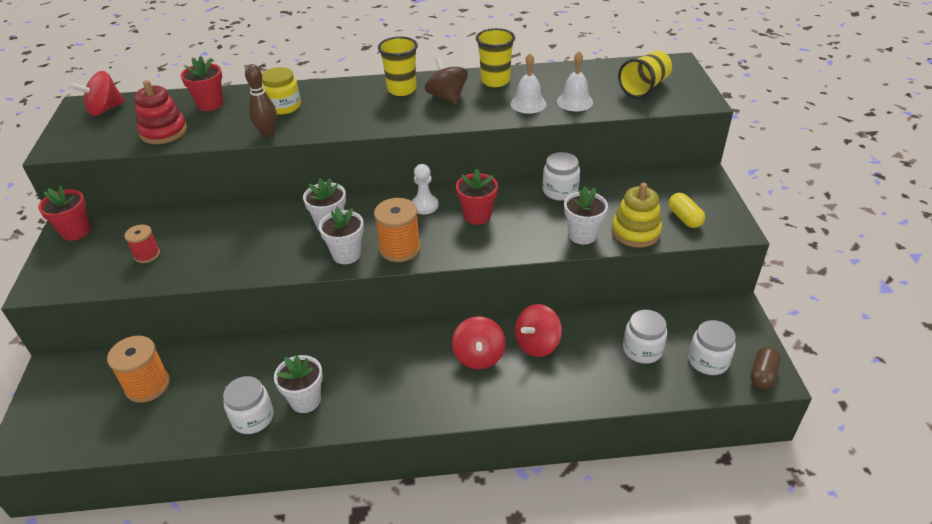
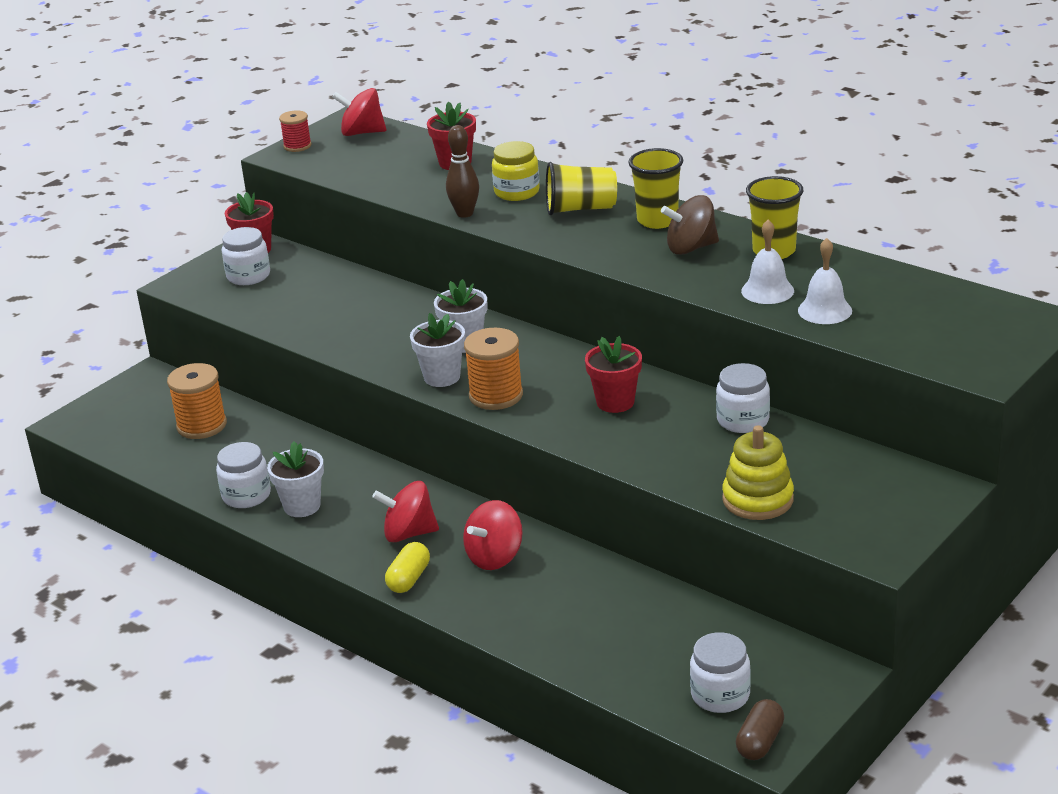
camera: 45 degrees right, 10 degrees down
(147, 255) = (283, 297): red spool -> red spool (297, 146)
(164, 132) = (381, 174): red stacking toy -> none
(424, 205) = (578, 368): white pawn -> none
(447, 97) = (691, 248): brown spinning top -> brown spinning top turned 120 degrees counterclockwise
(537, 344) = (566, 579): red spinning top -> red spinning top (409, 533)
(582, 235) = (694, 473): white flower pot -> none
(642, 350) = (665, 645): white jar -> white jar (248, 276)
(644, 87) = (940, 330): yellow cup -> yellow cup (580, 209)
(684, 218) = (839, 515): yellow capsule -> yellow capsule (409, 579)
(762, 375) = (760, 742): brown capsule -> brown capsule turned 45 degrees counterclockwise

